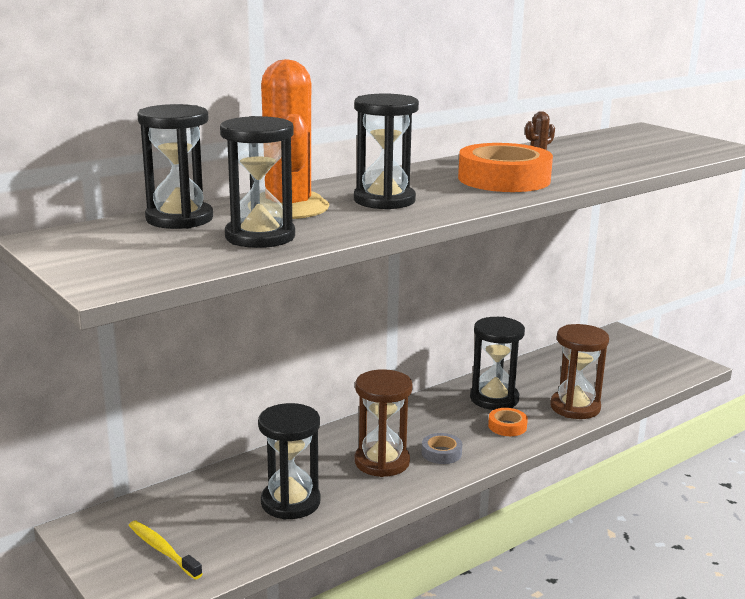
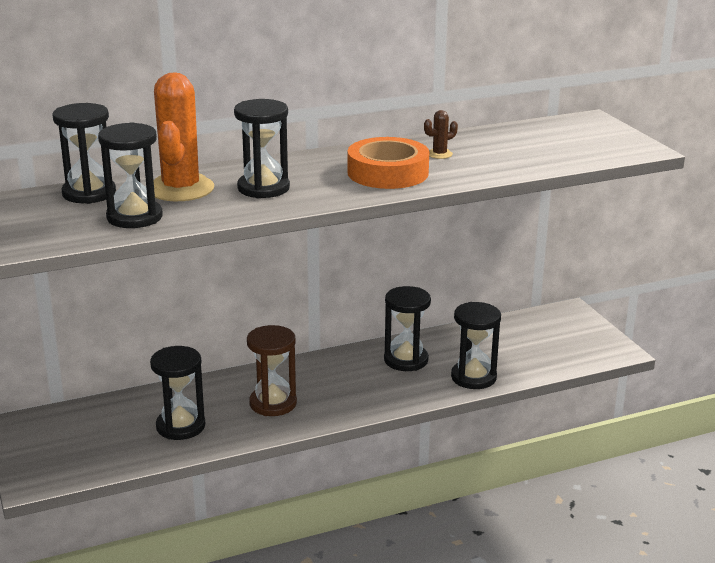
camera: 15 degrees right, 5 degrees up
(162, 550) = (66, 449): yellow toothbrush -> none
(441, 453) = (327, 402): grey tape -> none
(507, 426) = (400, 387): orange tape -> none
(575, 407) = (473, 377): brown hourglass -> black hourglass

